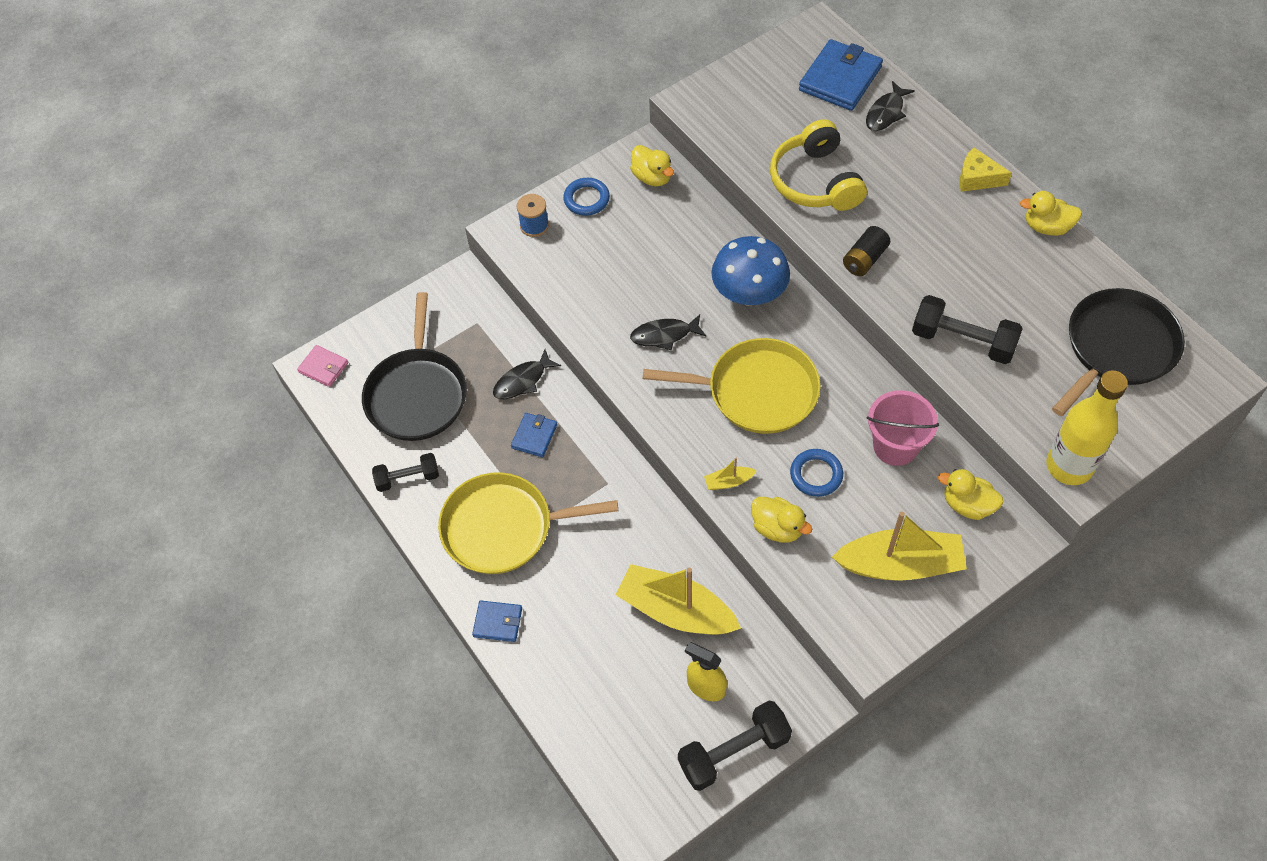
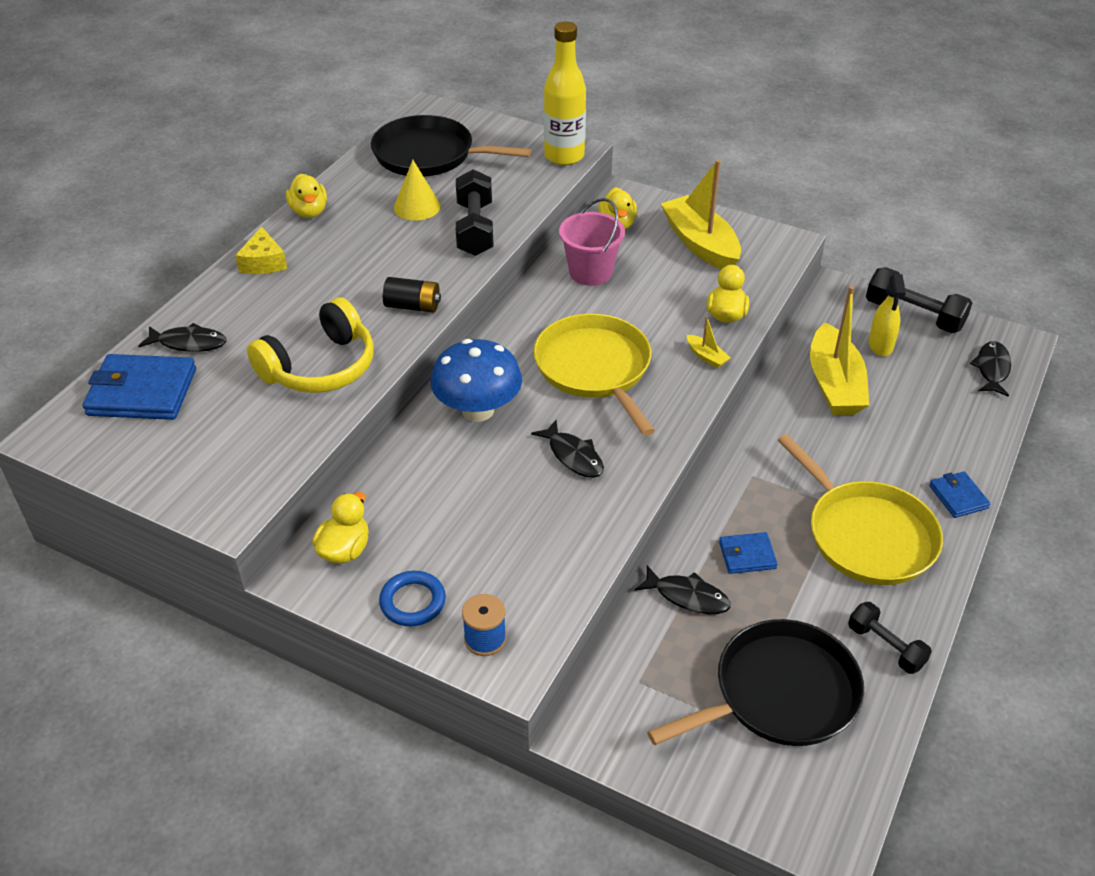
camera: 120 degrees left, 15 degrees down
(323, 367) = (821, 827): pink wallet -> none
(621, 770) = (992, 369): none -> black fish
(816, 475) = (655, 308): blue ring -> none
(1021, 308) = (417, 207): none -> yellow cone

